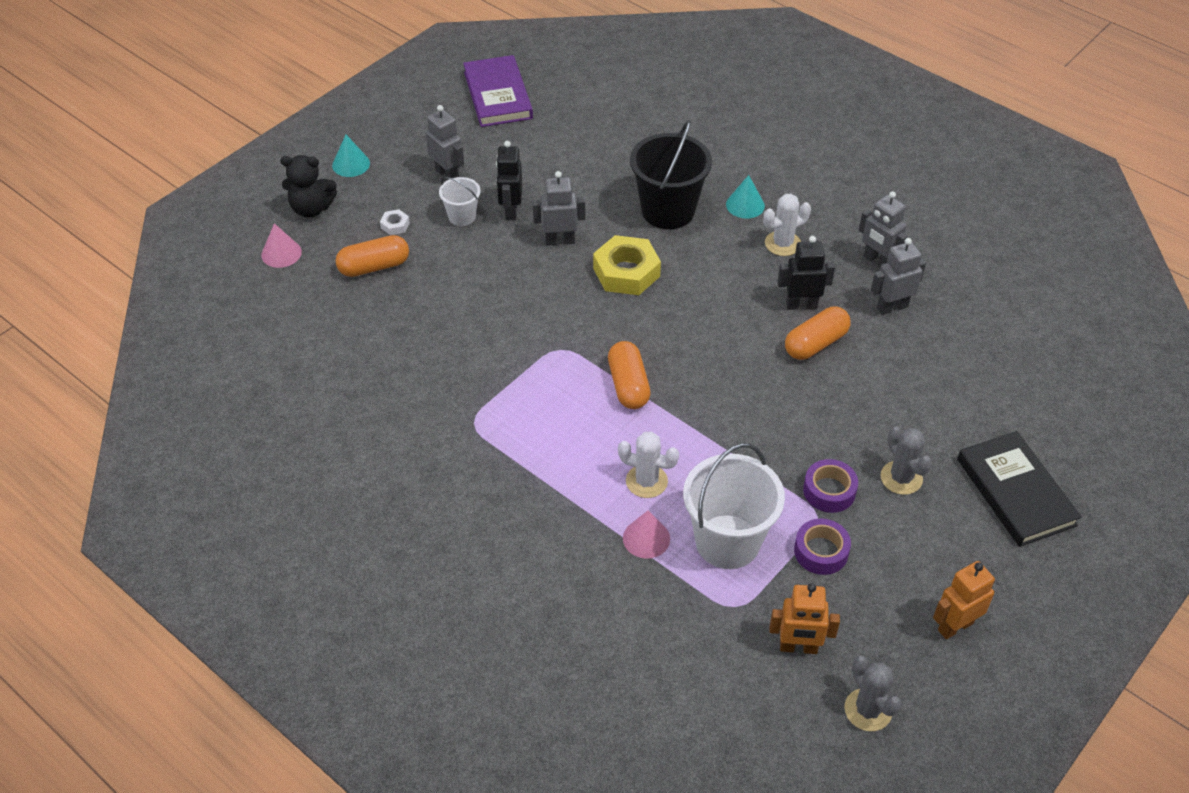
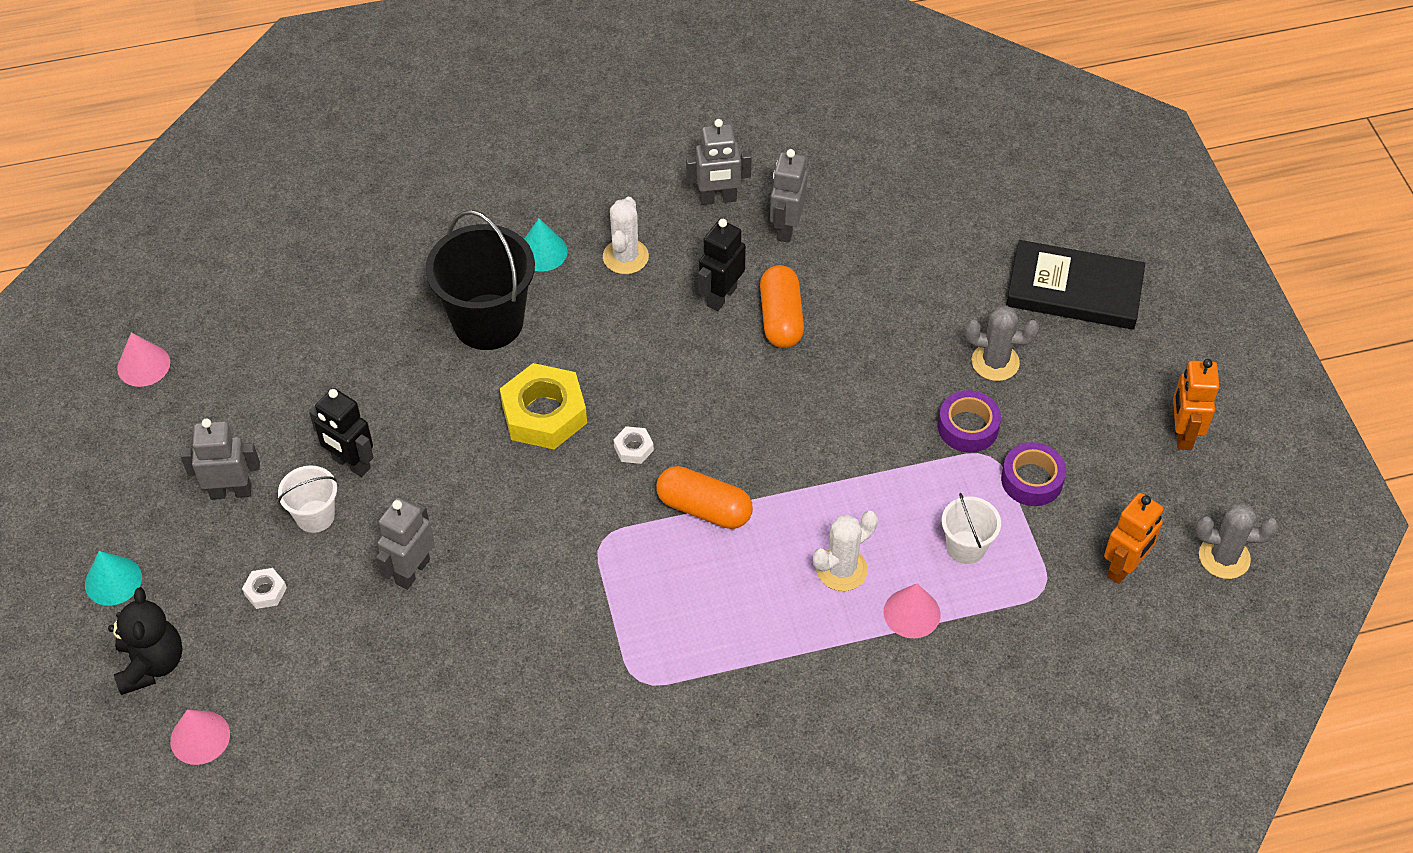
camera: 55 degrees left, 5 degrees up
(311, 208) = (152, 664): black teddy bear -> black teddy bear turned 45 degrees counterclockwise
(374, 267) = (315, 649): orange capsule -> none
(497, 95) = (143, 365): purple book -> pink cone
(560, 241) = (441, 445): grey robot -> grey robot (412, 571)
(641, 327) = (633, 448): none -> white nut
(727, 541) = (966, 547): white bucket -> white bucket, size x0.51

